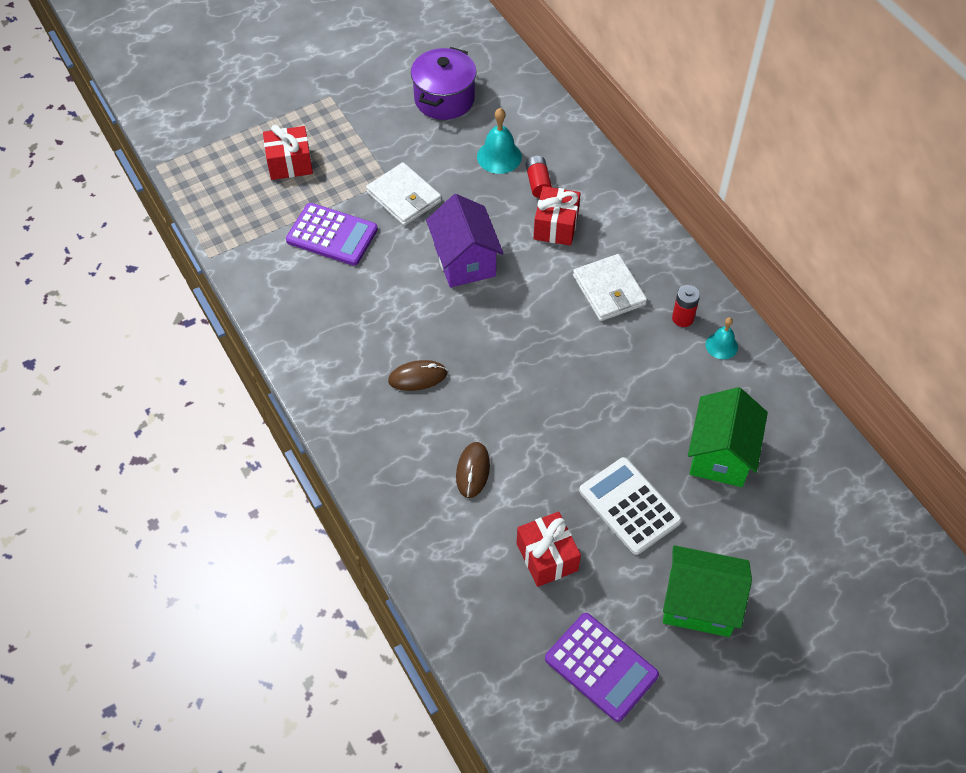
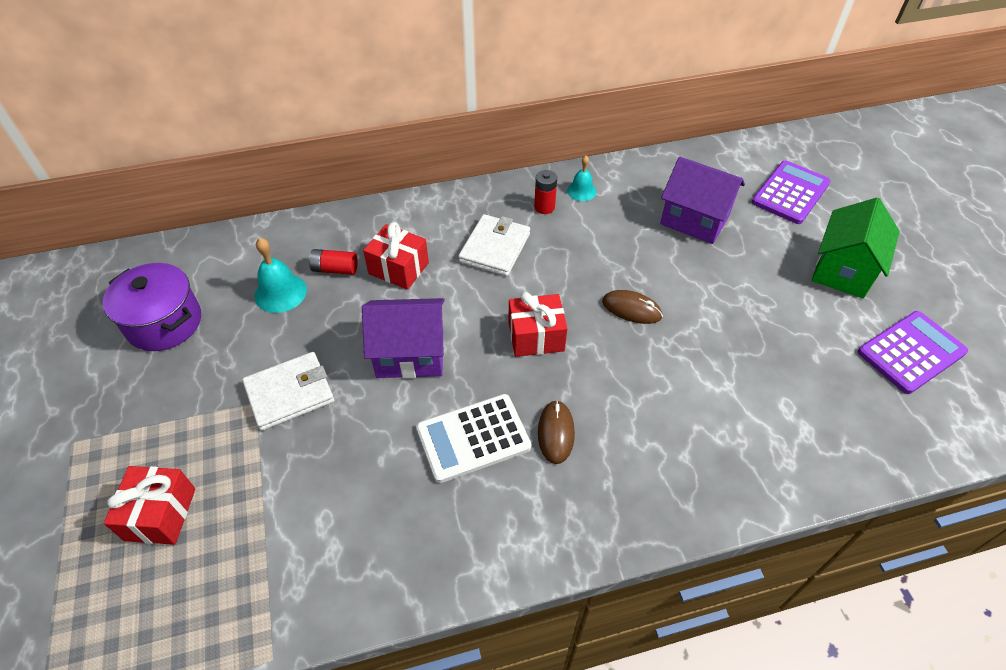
camera: 75 degrees left, 5 degrees down
(332, 235) = (310, 484): purple calculator -> purple calculator (790, 193)
(473, 471) = (688, 406): brown mouse -> brown mouse (631, 309)
(547, 557) = (794, 366): red gift -> red gift (536, 336)
(609, 290) = (494, 248): white wallet -> white wallet turned 60 degrees counterclockwise
(629, 506) = (741, 292): white calculator -> white calculator (473, 438)
(721, 454) = (694, 220): green house -> purple house

